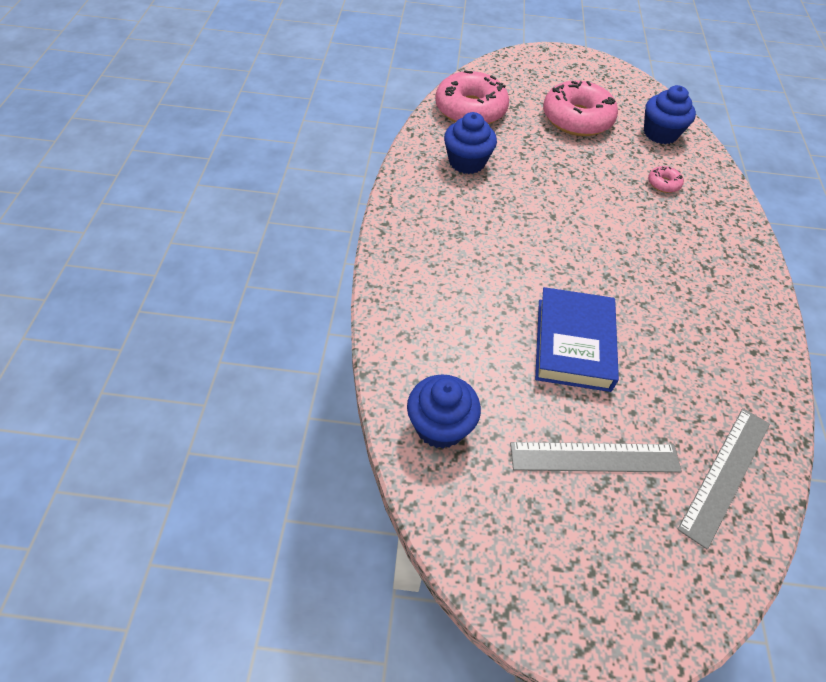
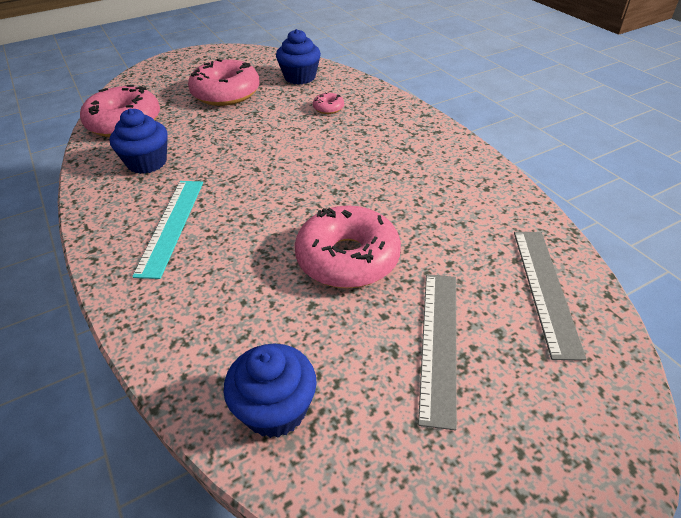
camera: 30 degrees left, 10 degrees down
(453, 234) = (171, 225): none -> turquoise ruler
(573, 344) = (347, 258): blue book -> pink donut
(595, 457) = (439, 343): grey ruler -> grey ruler turned 45 degrees counterclockwise

